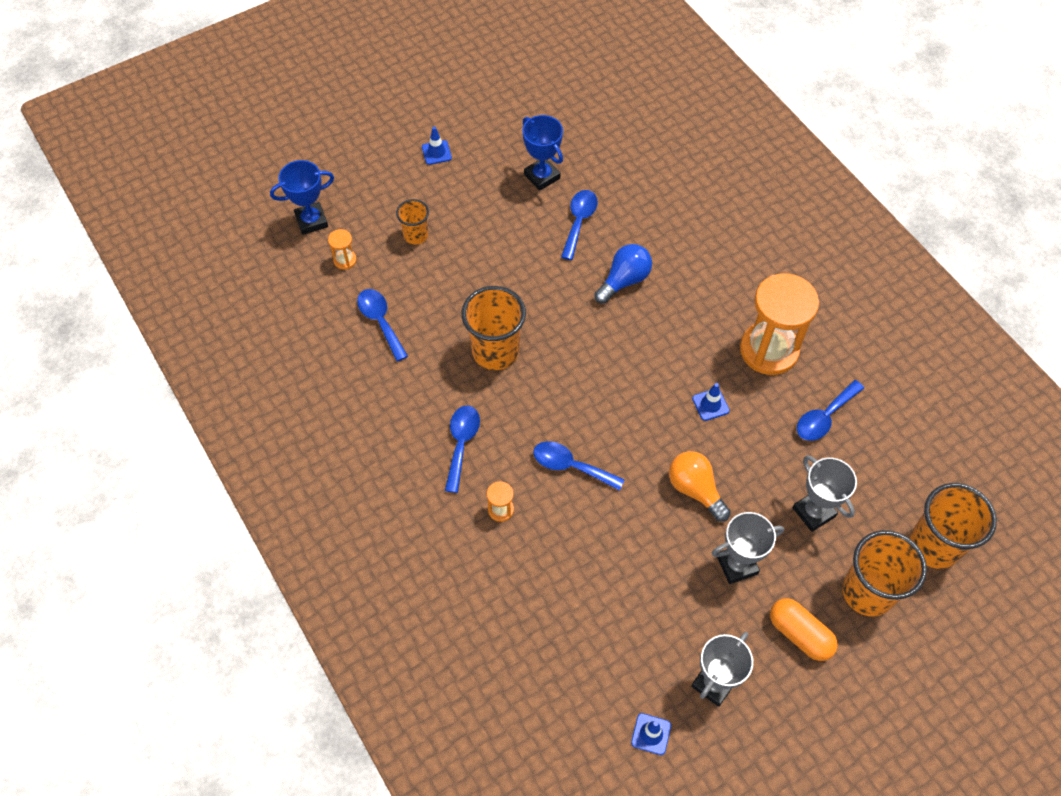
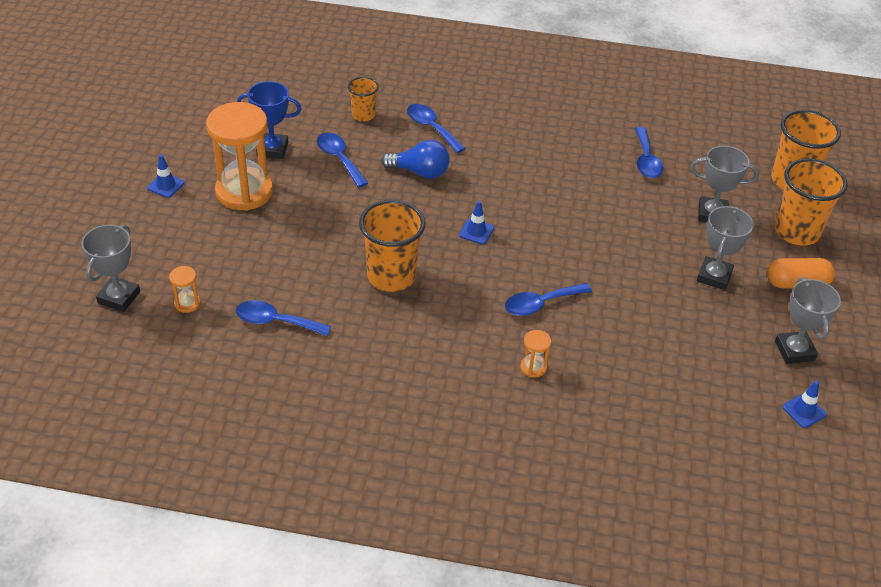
camera: 50 degrees left, 15 degrees down
(311, 221) = (119, 297): blue trophy -> grey trophy
(416, 235) = (225, 248): orange cup -> orange cup (363, 115)
(461, 444) = (449, 350): blue spoon -> blue spoon (431, 128)
(624, 280) = (420, 172): blue light bulb -> blue light bulb turned 105 degrees clockwise
(695, 489) = (633, 255): orange light bulb -> none
(710, 404) = (574, 202): blue traffic cone -> blue traffic cone (476, 231)
(769, 350) = (565, 148): orange hourglass -> orange hourglass (244, 191)

